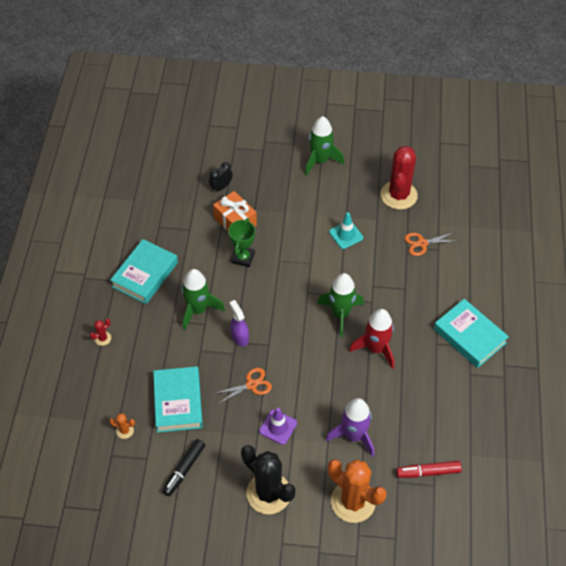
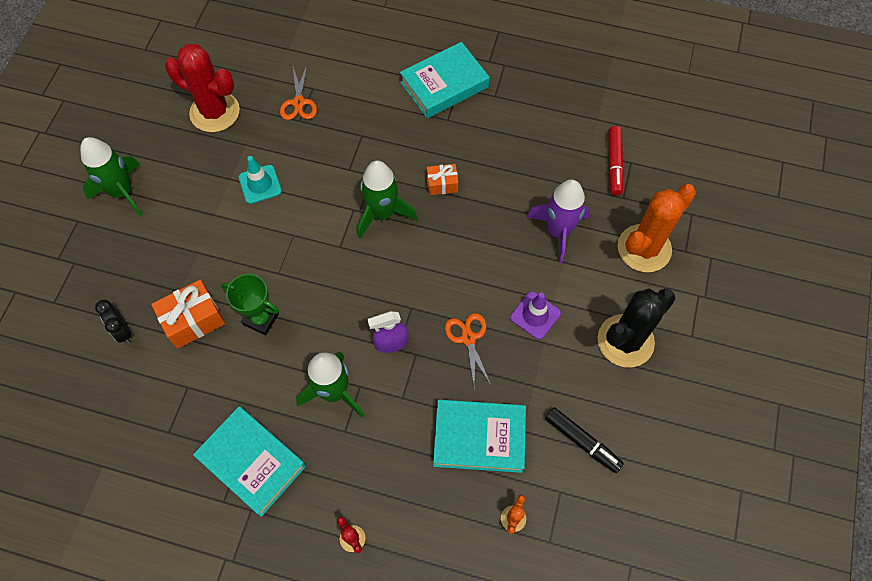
camera: 80 degrees left, 10 degrees up
(376, 349) = (442, 184): red rocket -> orange gift

